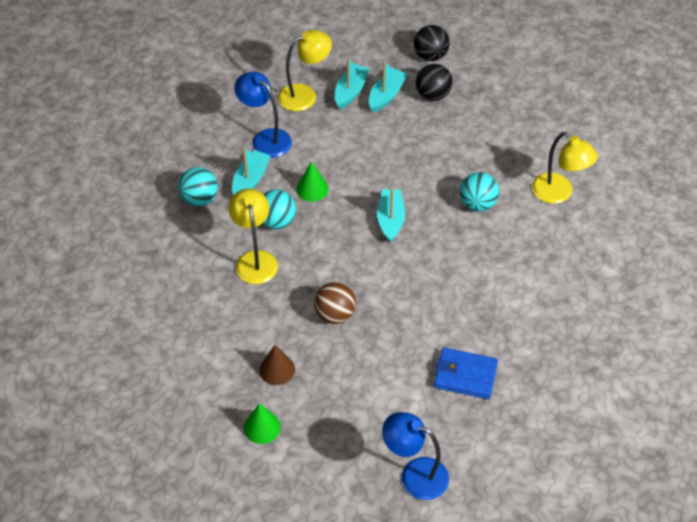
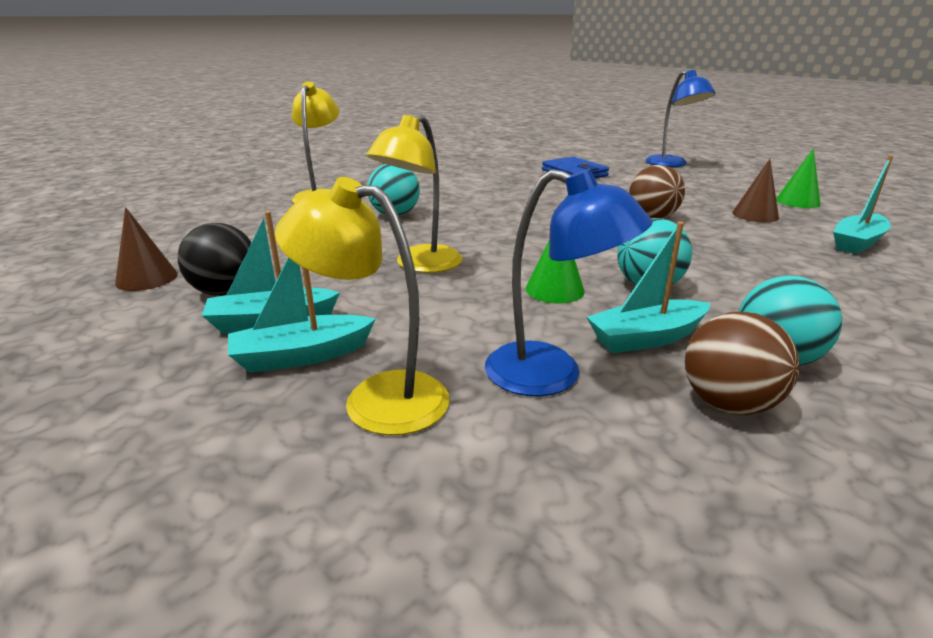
camera: 135 degrees left, 25 degrees down
(204, 163) = (728, 403): none -> brown ball
(255, 259) = (718, 272): yellow lamp -> yellow lamp (420, 265)
(265, 138) = (552, 375): blue lamp -> blue lamp turned 60 degrees counterclockwise
(390, 219) = (498, 237): turquoise boat -> turquoise boat (857, 243)
(430, 55) = (108, 329): black ball -> none
(477, 78) = (147, 278): none -> brown cone

